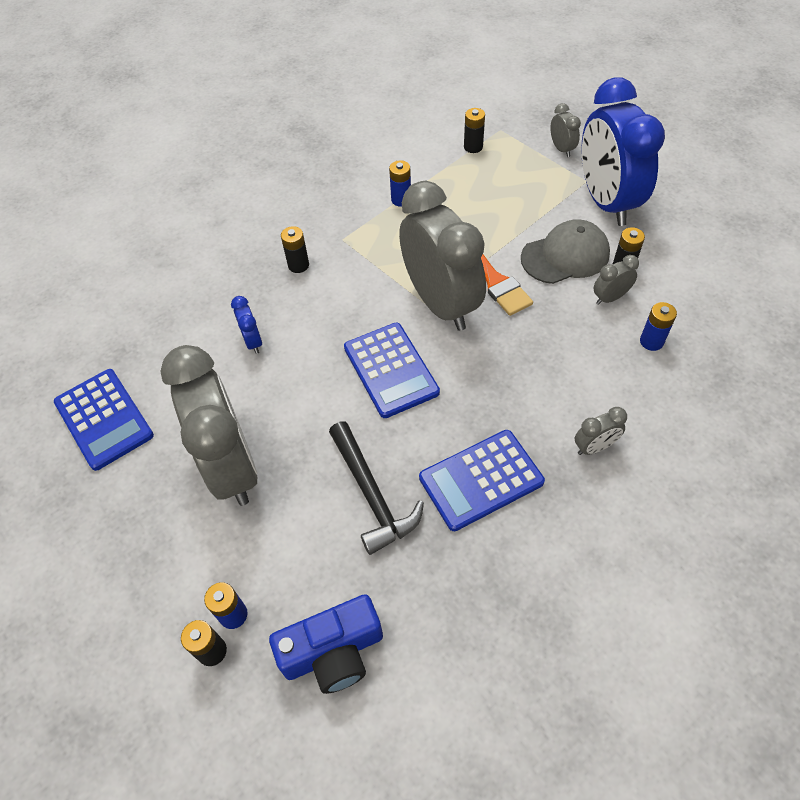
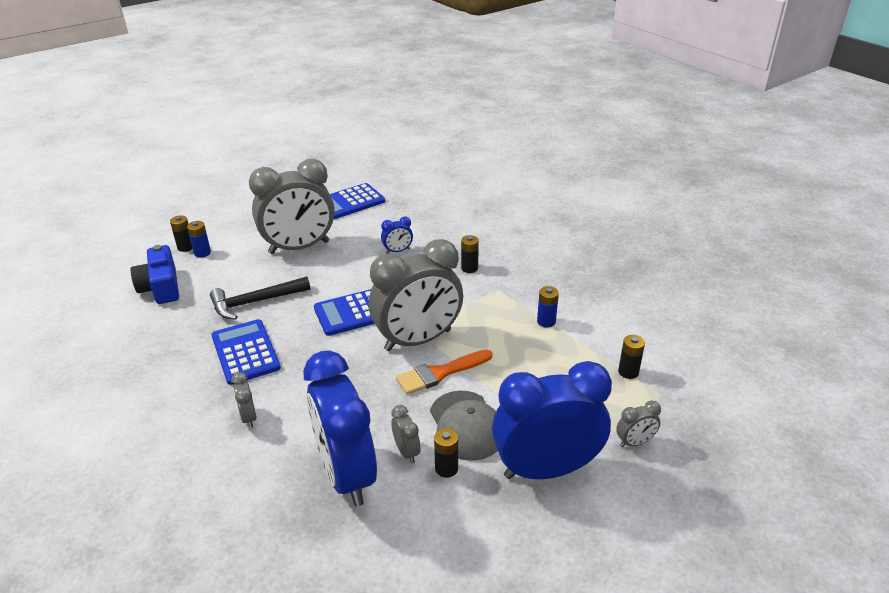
camera: 90 degrees right, 20 degrees down
(651, 341) = (346, 475): blue battery -> blue clock

